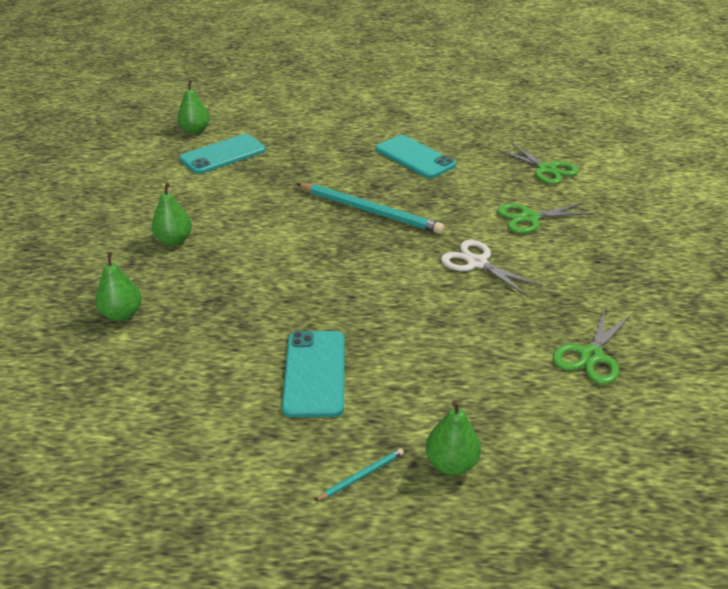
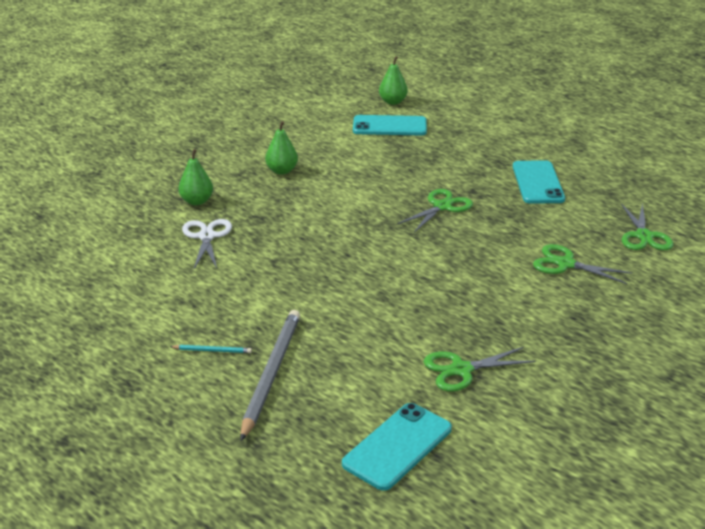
camera: 40 degrees right, 5 degrees down
(315, 373) = (261, 286): turquoise phone -> turquoise phone (397, 446)
(370, 211) = (442, 206): turquoise pencil -> green scissors
(451, 463) = (271, 373): green pear -> grey pencil
(477, 263) = (470, 275): white scissors -> white scissors (207, 236)

